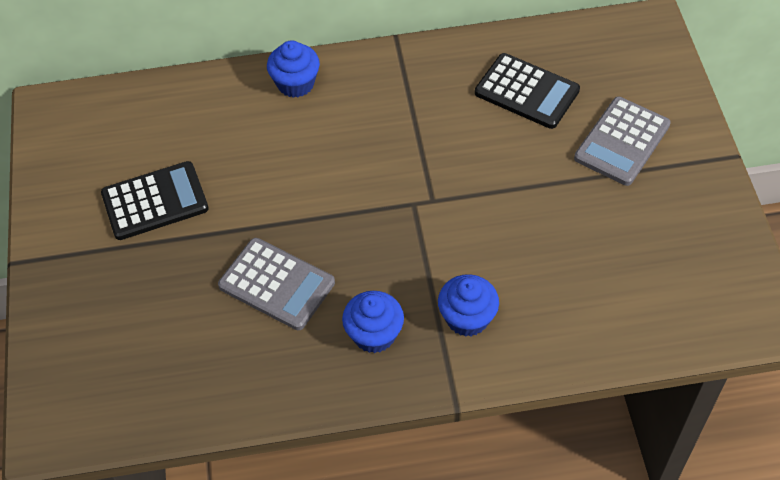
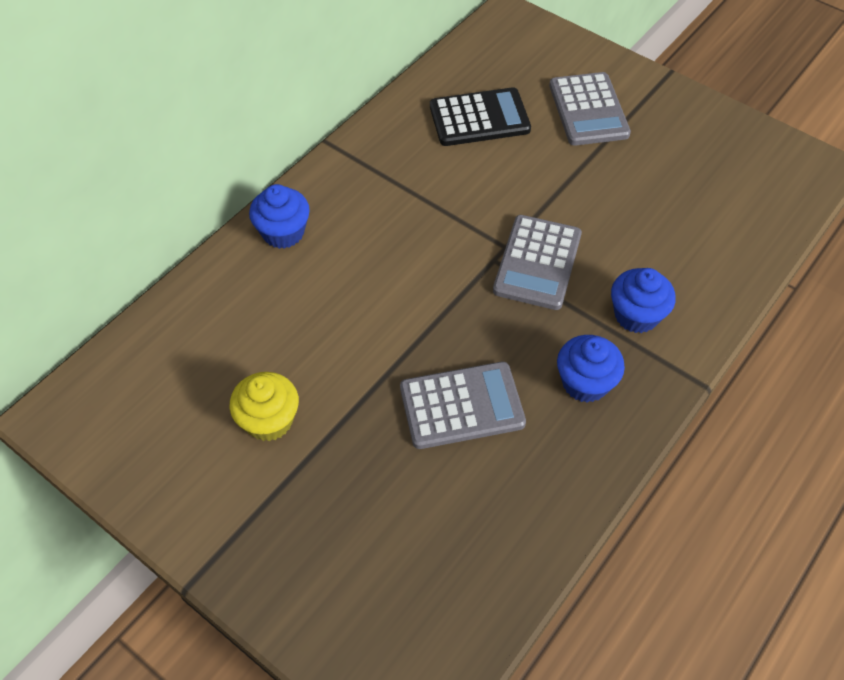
camera: 45 degrees left, 0 degrees up
(155, 201) = (269, 420): black calculator -> yellow cupcake
(441, 228) = (537, 263): none -> grey calculator

